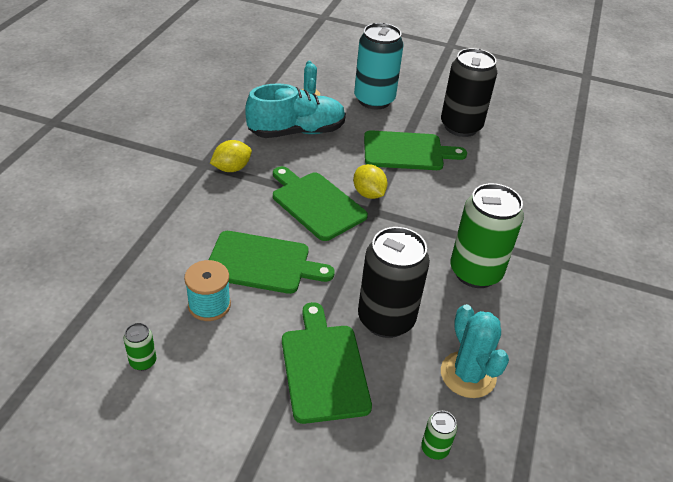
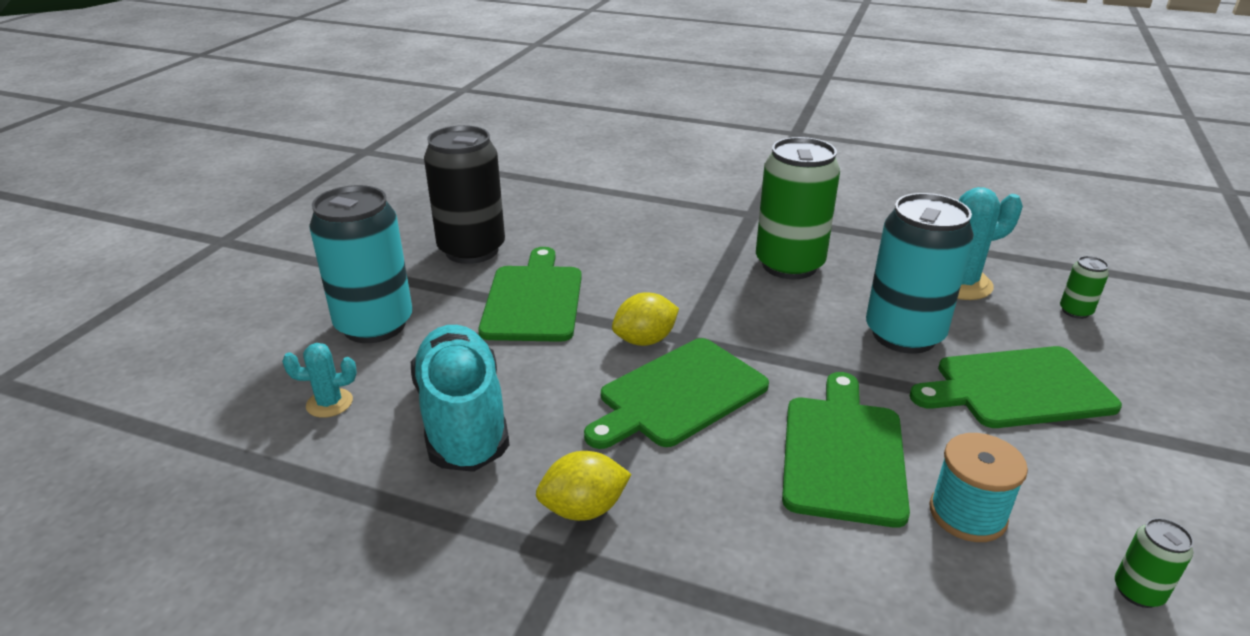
camera: 85 degrees left, 10 degrees down
(231, 168) = (584, 509): yellow lemon -> yellow lemon turned 75 degrees counterclockwise
(386, 319) = (904, 335): black can -> turquoise can

